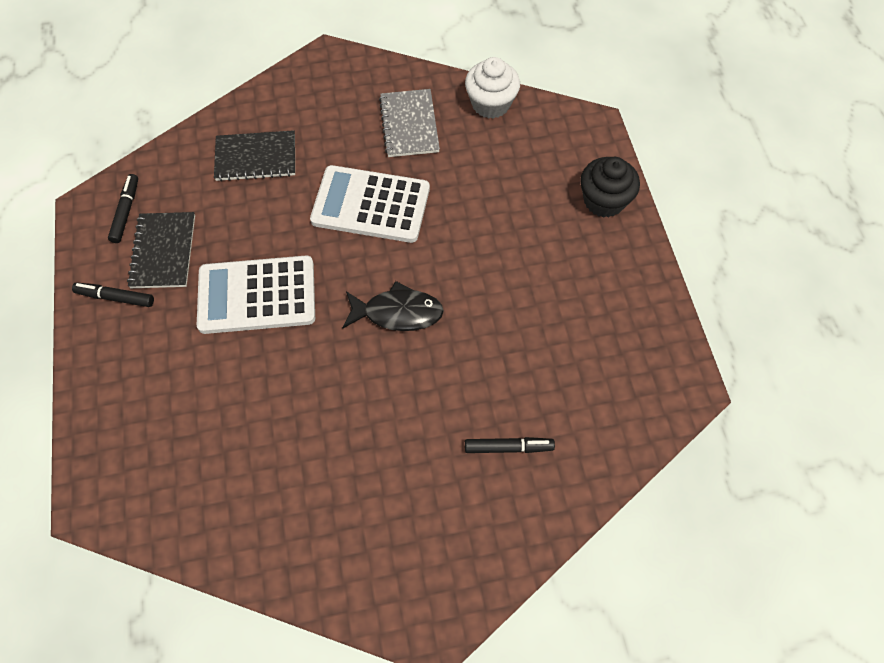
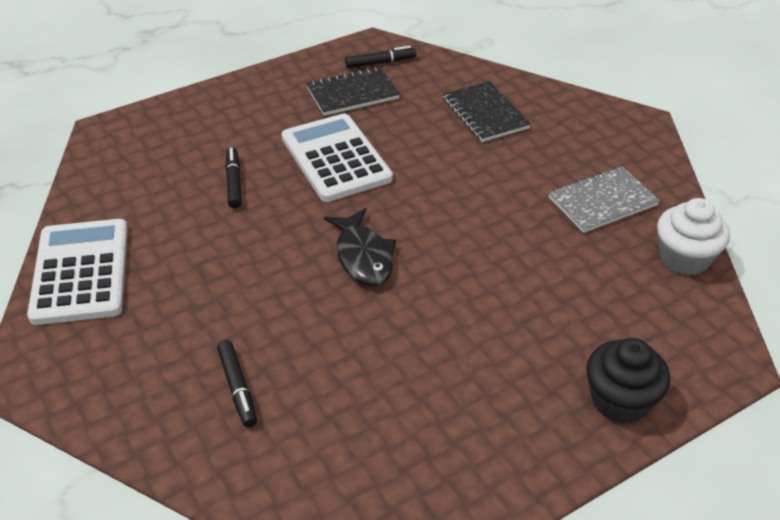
camera: 70 degrees right, 20 degrees down
(115, 297) = (295, 83): black marker -> black marker (234, 182)
(371, 205) = (480, 202): white calculator -> white calculator (80, 272)

